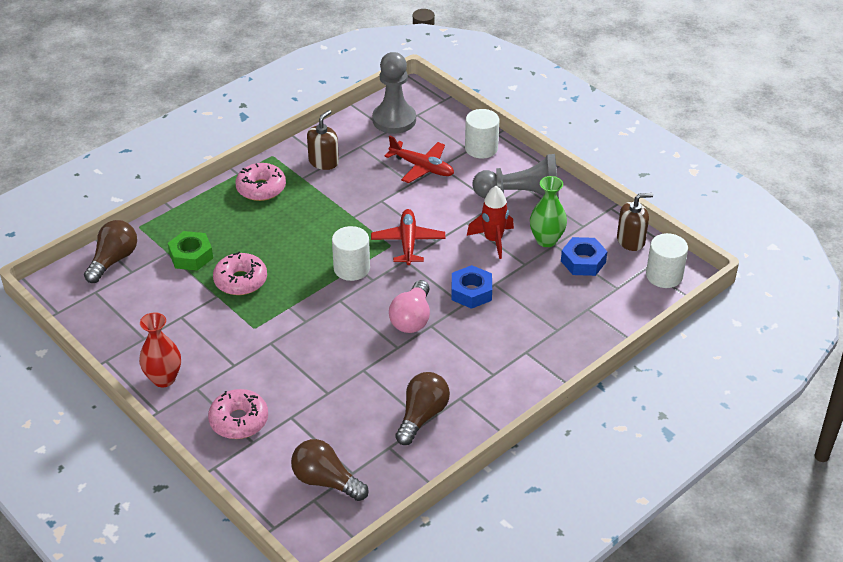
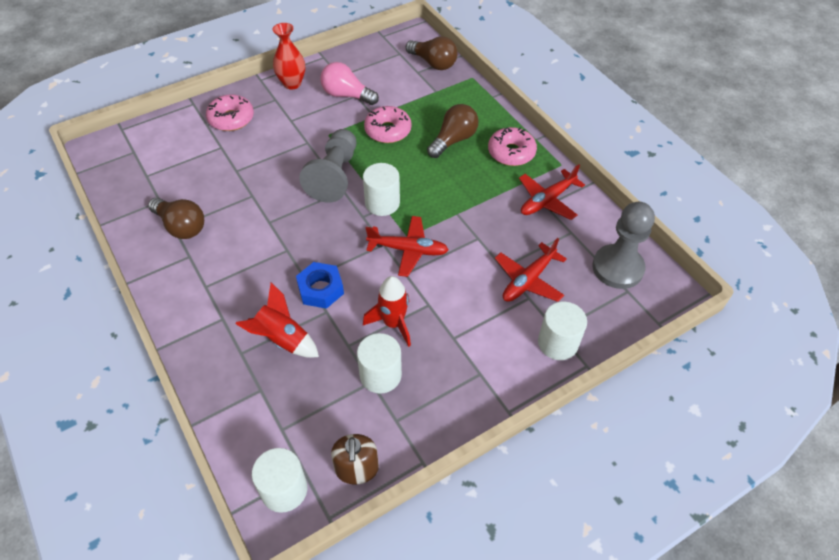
camera: 100 degrees right, 10 degrees up
(191, 256) = (427, 104): green nut -> none
(323, 162) = (547, 200): brown soap dispenser -> red plane
(326, 481) = (146, 160): brown light bulb -> brown light bulb (453, 140)
(412, 318) = (301, 237): pink light bulb -> pink light bulb (346, 95)
(521, 195) = (465, 366): grey pawn -> grey pawn (334, 176)
(533, 306) = (282, 339): none -> red rocket
(546, 240) = (380, 375): green vase -> white cylinder
(583, 261) = (335, 404): blue nut -> none

